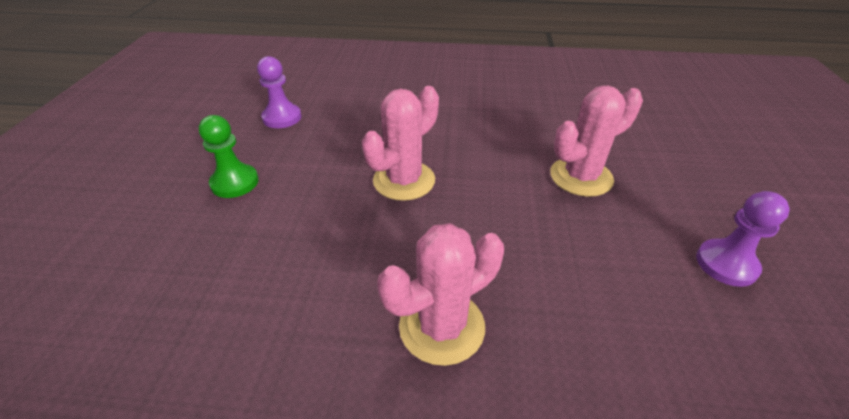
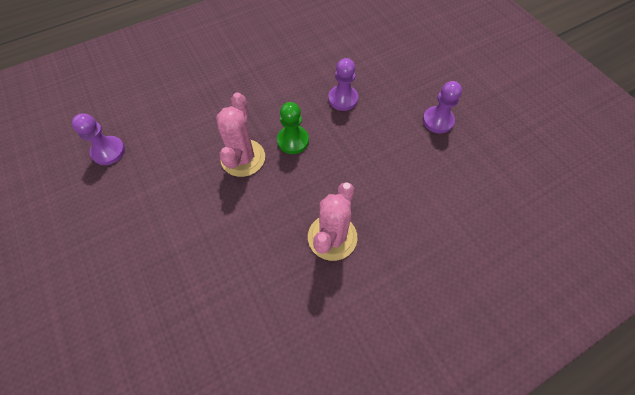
camera: 35 degrees left, 20 degrees up
(235, 182) = (129, 223): green pawn -> green pawn (293, 140)
(581, 177) = (343, 99): pink cactus -> purple pawn

